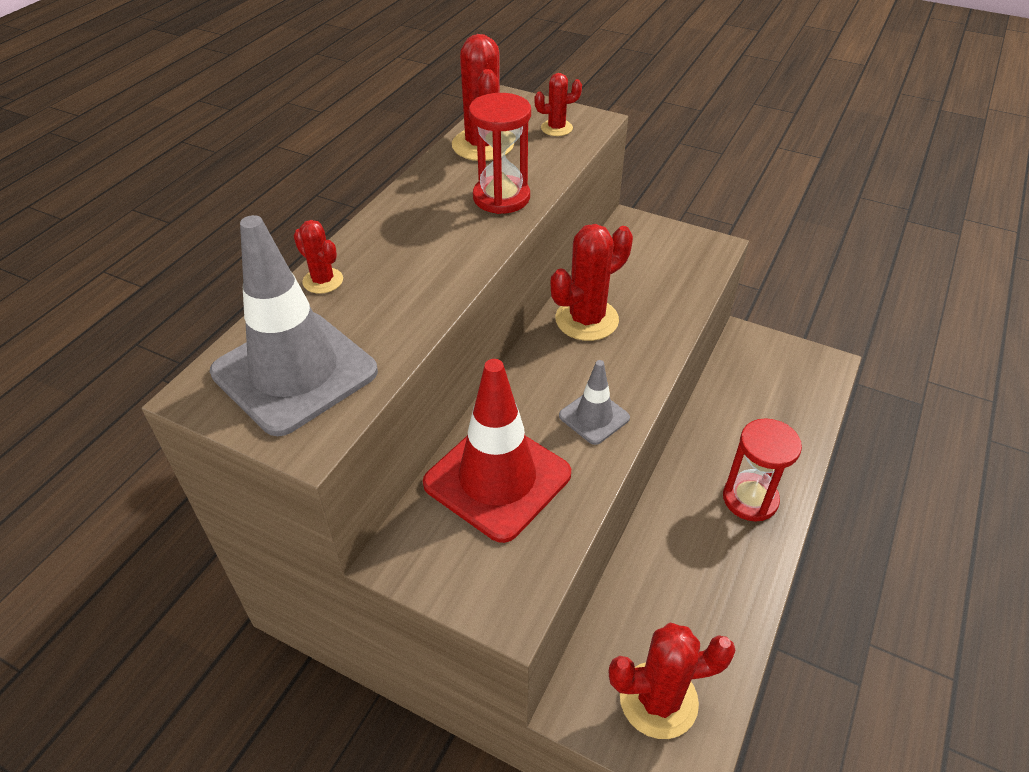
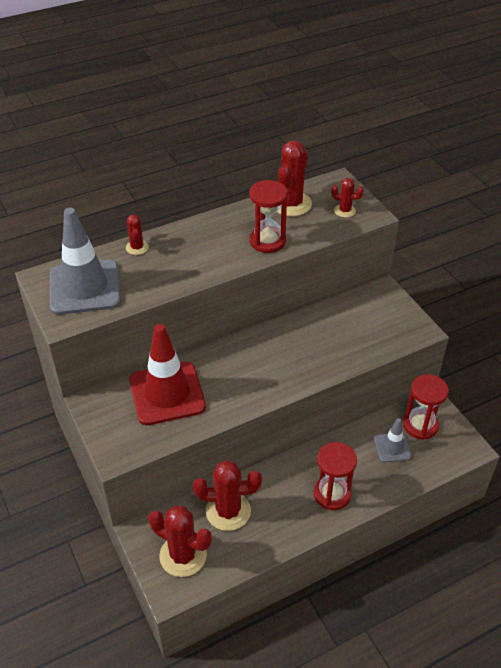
camera: 35 degrees right, 0 degrees up
(586, 320) = (295, 336): red cactus -> red cactus (228, 511)
(594, 417) = (244, 390): grey traffic cone -> grey traffic cone (392, 447)
(759, 366) = (420, 425): none -> red hourglass

